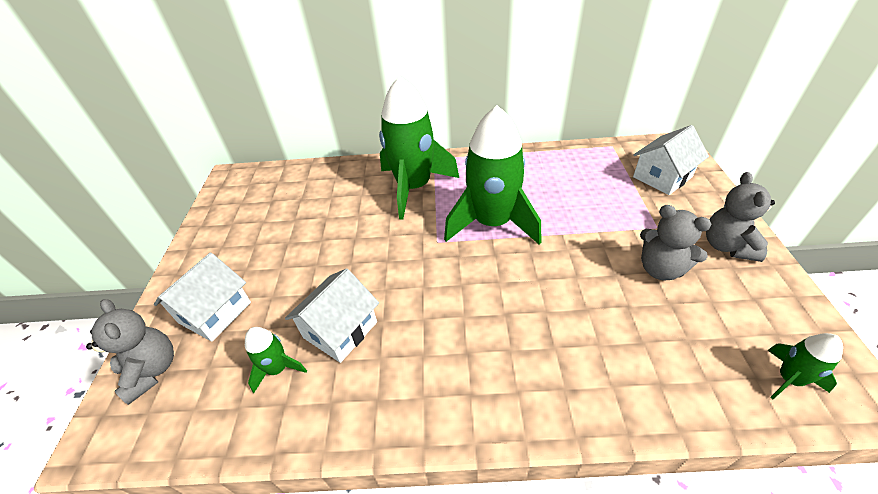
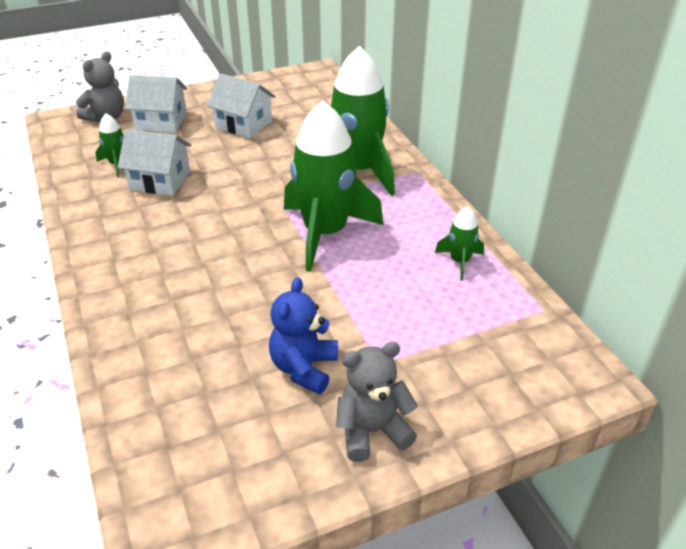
camera: 65 degrees right, 5 degrees down
(660, 269) = (304, 368): grey teddy bear -> blue teddy bear
(662, 177) = (495, 364): white house -> white house (244, 124)
(789, 379) = (171, 473): green rocket -> green rocket (460, 261)

